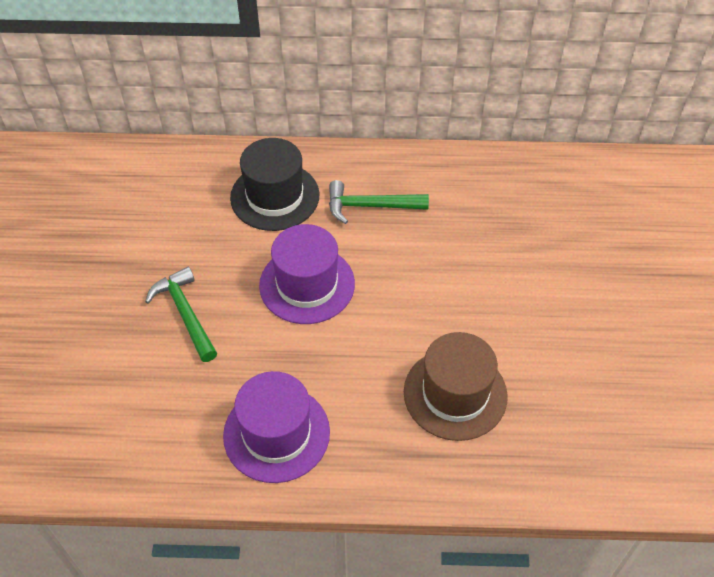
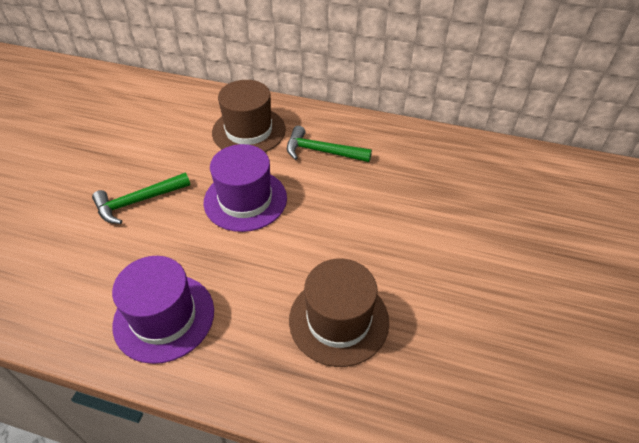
camera: 15 degrees right, 5 degrees down
(185, 313) = (138, 202): green hammer -> green hammer turned 105 degrees counterclockwise
(275, 196) = (249, 131): black hat -> brown hat

